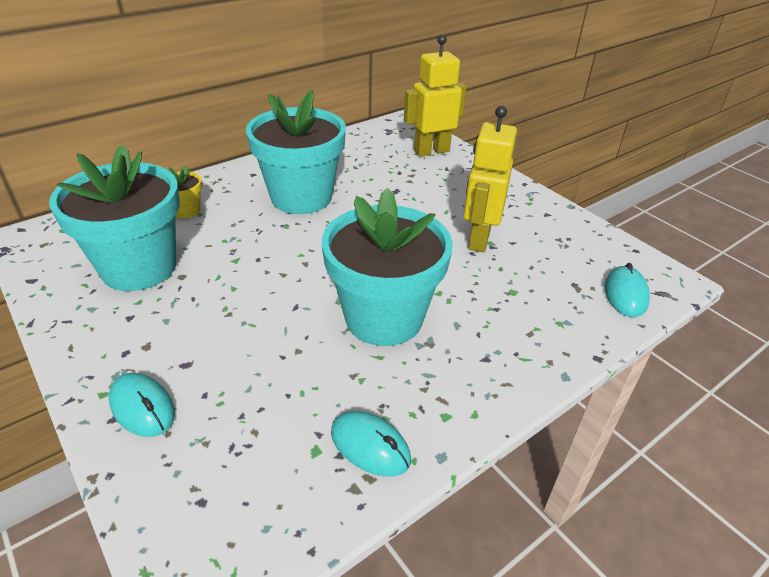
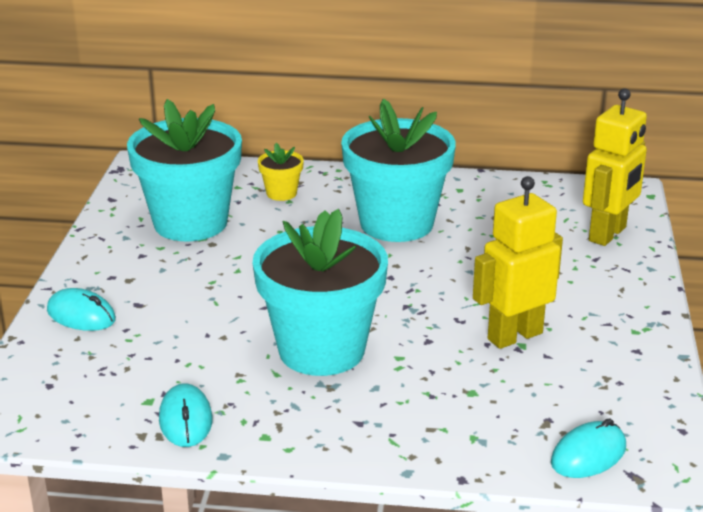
camera: 45 degrees right, 10 degrees down
(142, 407) = (81, 315): turquoise mouse -> turquoise mouse turned 60 degrees counterclockwise
(431, 151) = (608, 234): yellow robot -> yellow robot turned 105 degrees clockwise

